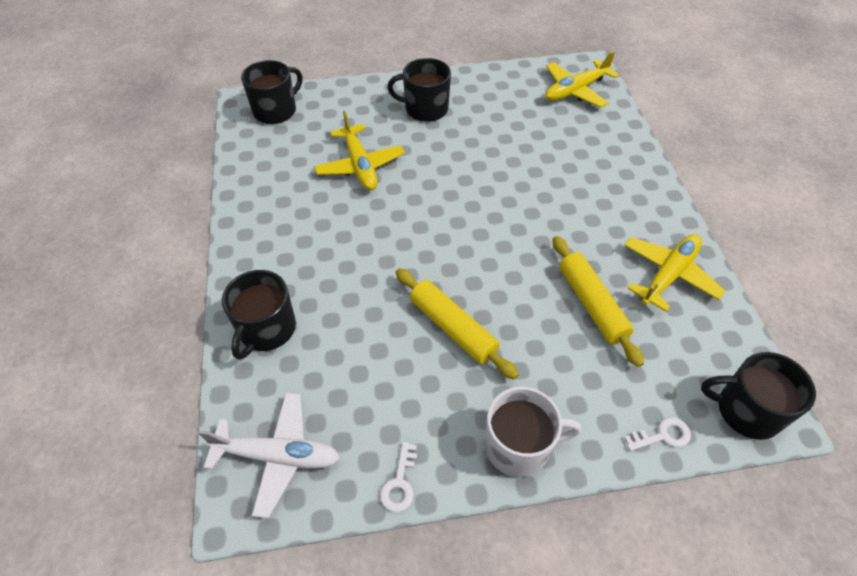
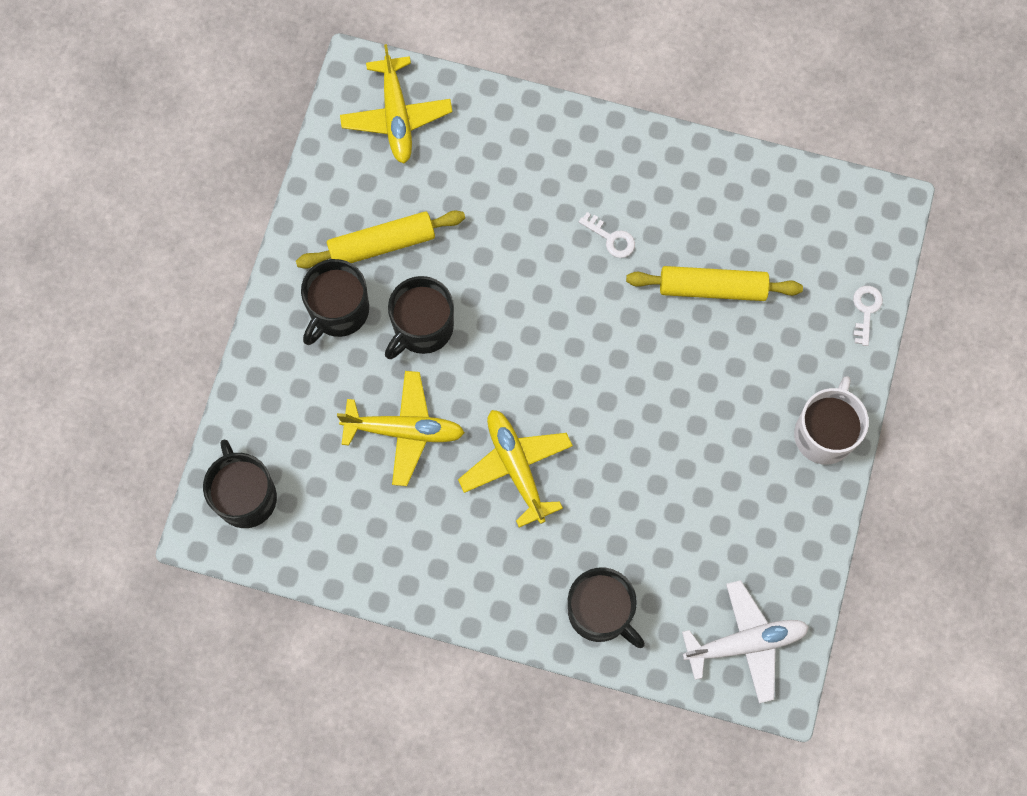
camera: 65 degrees left, 20 degrees up
(278, 456) = (746, 643): white plane -> white plane turned 45 degrees clockwise
(400, 482) = (814, 547): white key -> white key (611, 238)
(453, 328) = (680, 432): yellow rolling pin -> yellow rolling pin (382, 244)
(668, 275) = (712, 195): yellow plane -> yellow plane (516, 467)
(746, 410) = (874, 227): black mug -> black mug (422, 327)

